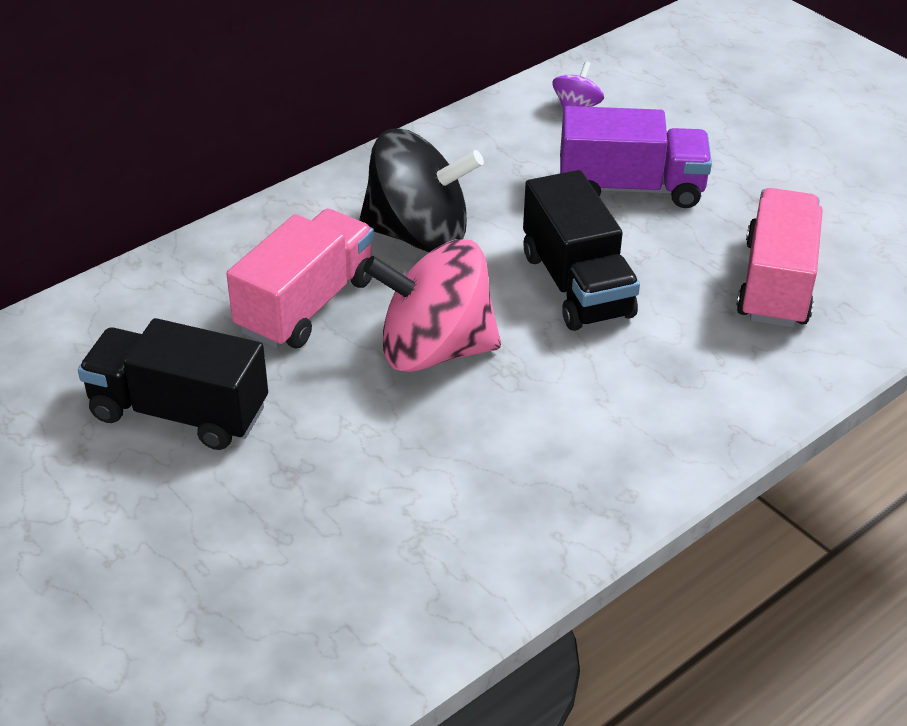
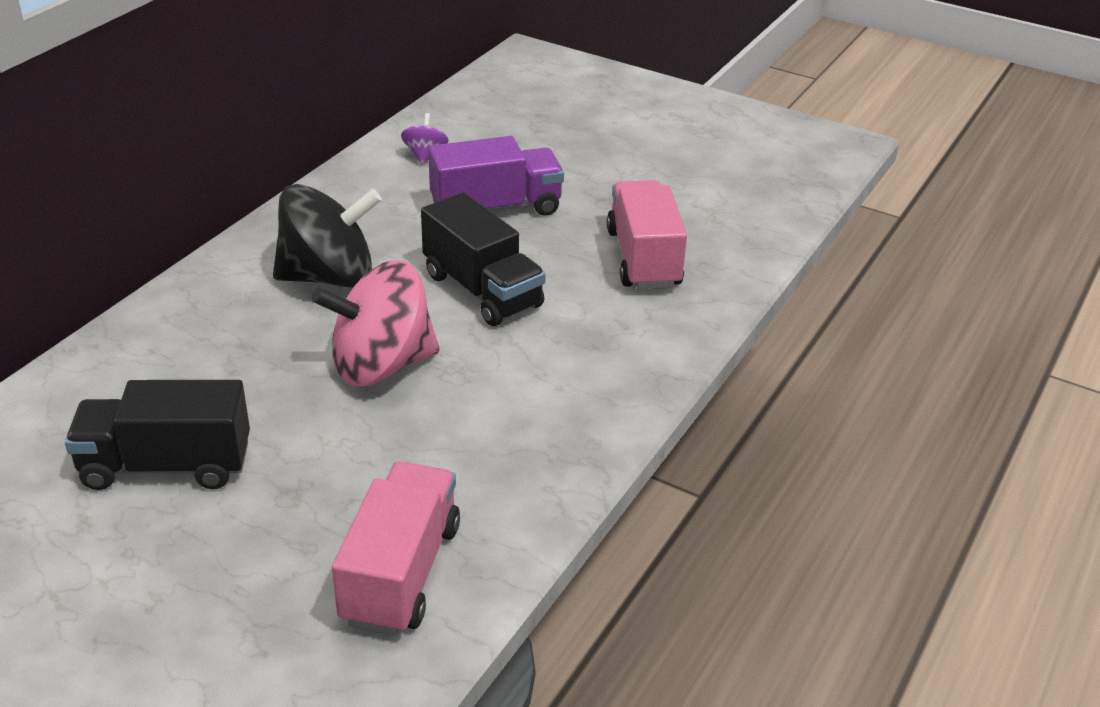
camera: 20 degrees left, 5 degrees down
(306, 305) = (250, 353): pink truck -> pink truck (401, 573)

